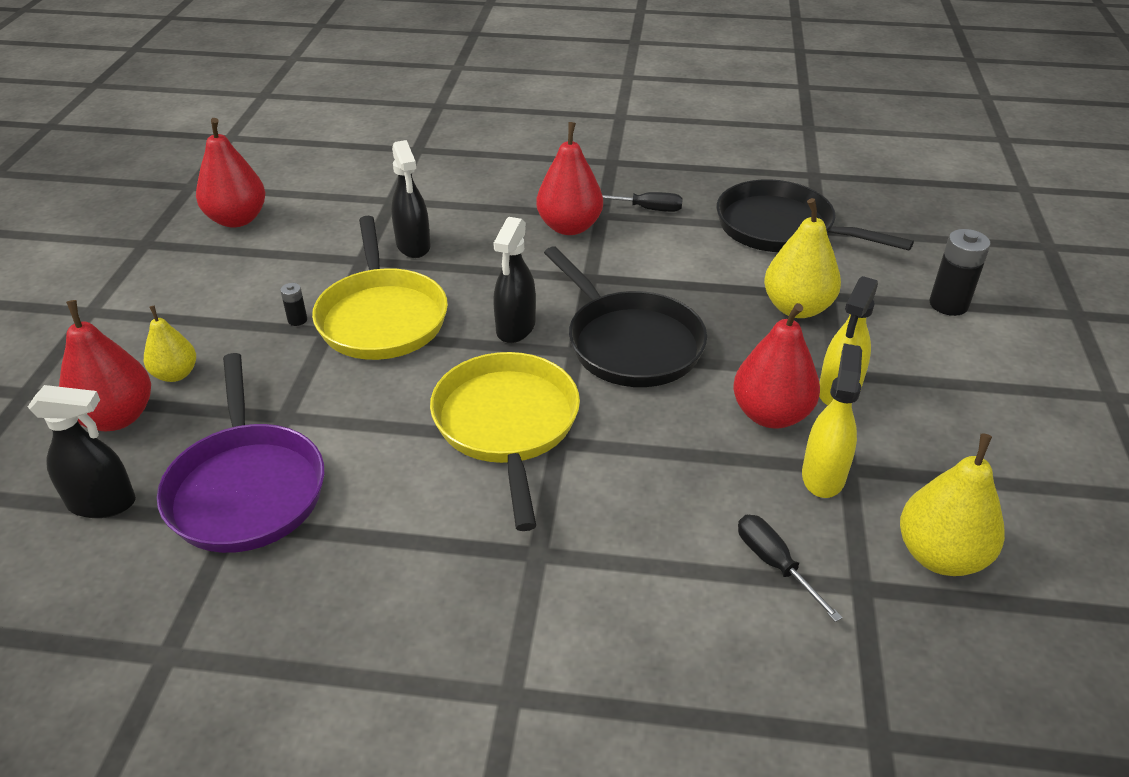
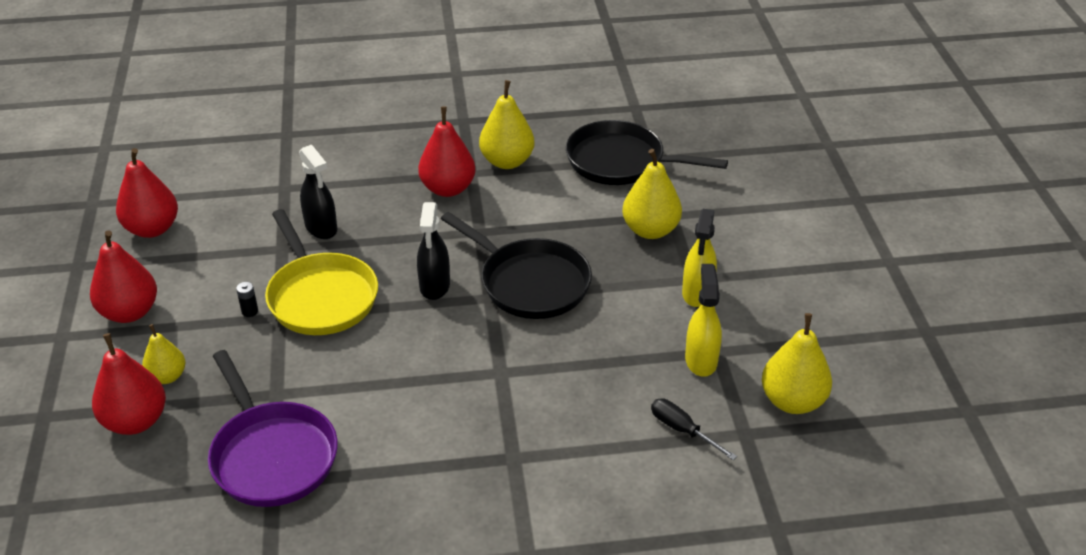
camera: 15 degrees left, 0 degrees up
(102, 503) = (160, 490): black spray bottle -> none
(507, 425) = (456, 367): yellow pan -> none
(647, 209) = (507, 161): black screwdriver -> yellow pear
(771, 414) = (652, 321): red pear -> red pear (129, 312)
(948, 304) = (763, 207): black battery -> none

